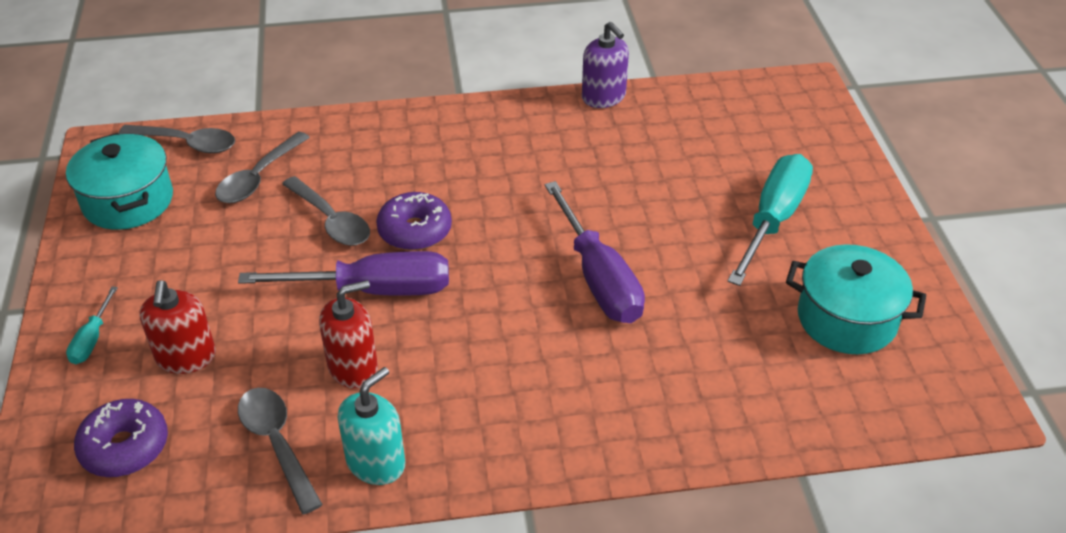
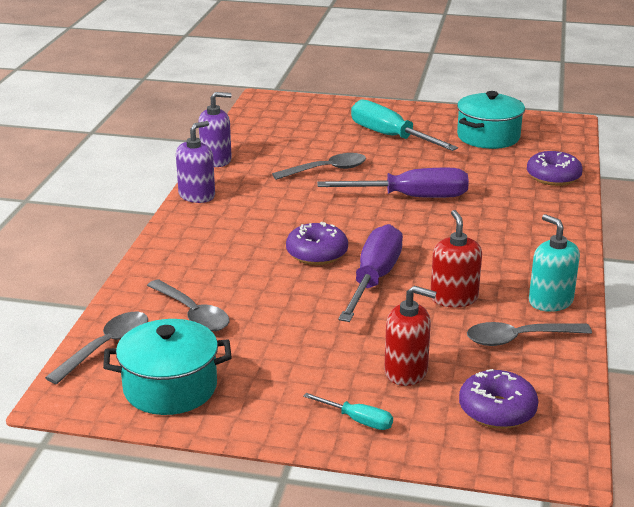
camera: 70 degrees left, 15 degrees down
(331, 220) = (278, 286): grey spoon -> grey spoon (326, 170)
(507, 109) = (197, 195): none -> purple soap dispenser
(752, 415) = (553, 177): none -> purple donut

